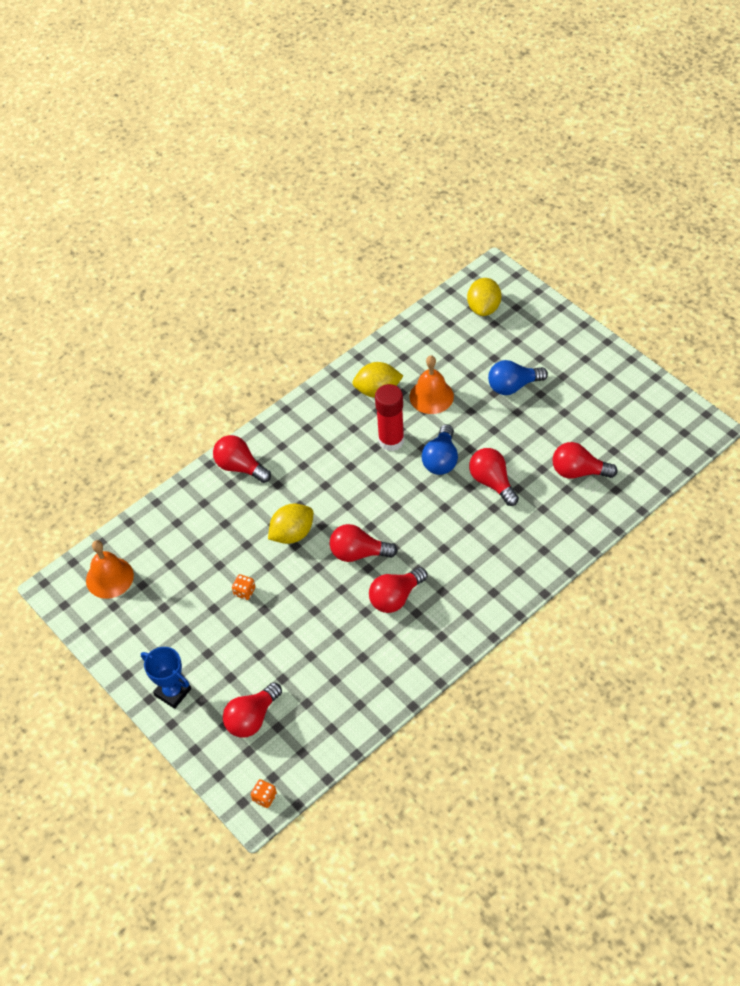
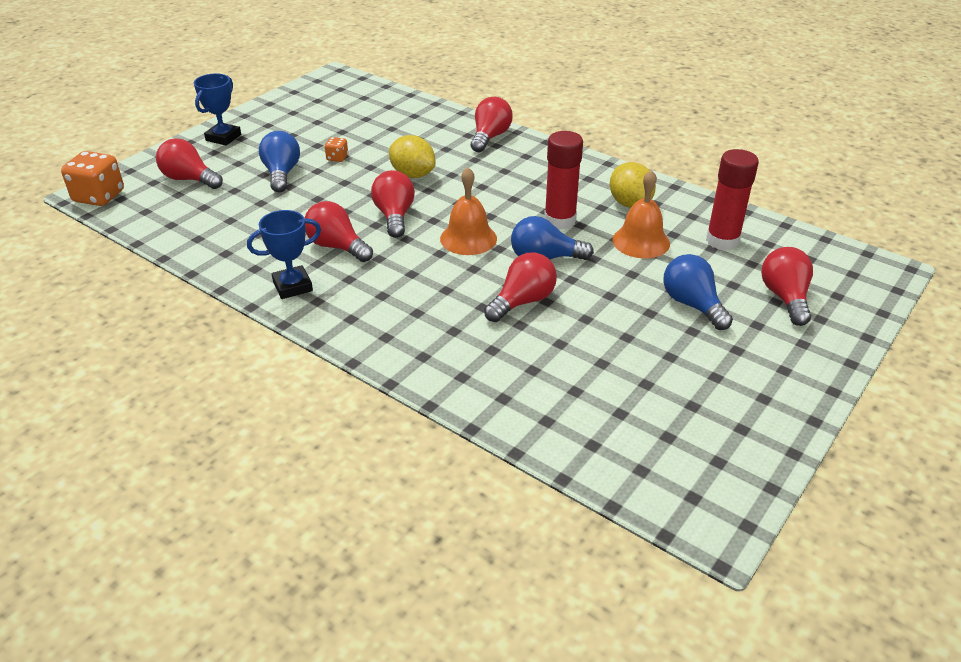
camera: 75 degrees right, 15 degrees down
(109, 577) = (347, 94): orange bell -> orange bell (468, 238)
(262, 638) = (281, 174): none -> blue light bulb
(264, 797) = (99, 196): orange dice -> orange dice, size x2.03
(441, 348) = (722, 241): none -> red glue stick
(445, 630) = (292, 286): none -> blue trophy
(484, 308) = (814, 268): yellow lemon -> none
(578, 471) = (567, 378): red light bulb -> red light bulb (785, 298)

